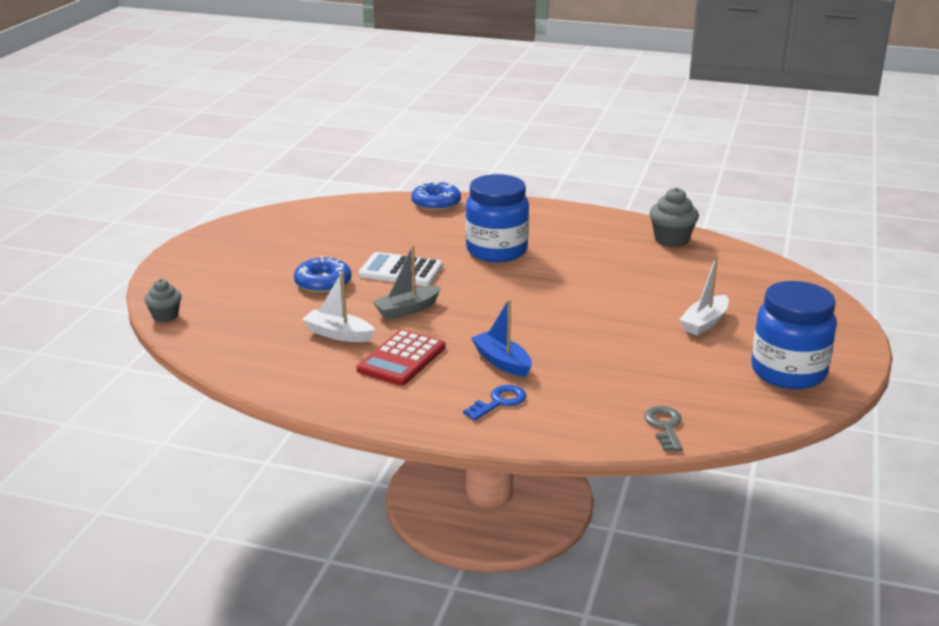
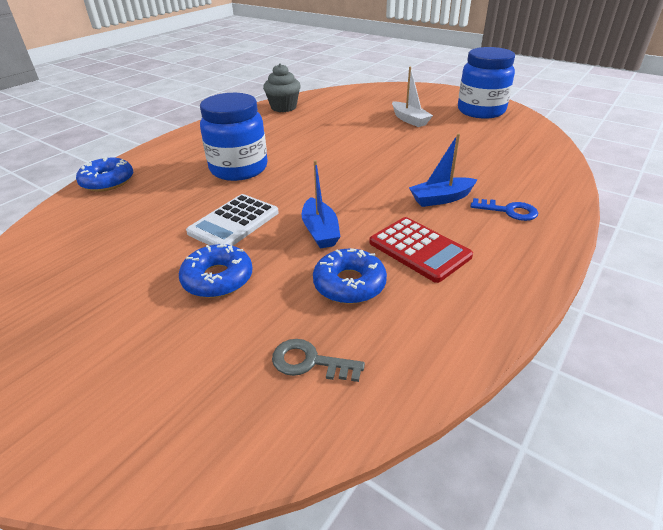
camera: 70 degrees left, 10 degrees up
(165, 316) = (196, 467): grey cupcake -> none
(338, 334) = (349, 284): white boat -> blue donut
(407, 310) = (320, 231): grey boat -> blue boat
(499, 402) = (509, 211): blue key -> blue key turned 135 degrees clockwise
(664, 426) = (547, 156): grey key -> grey key (310, 362)

